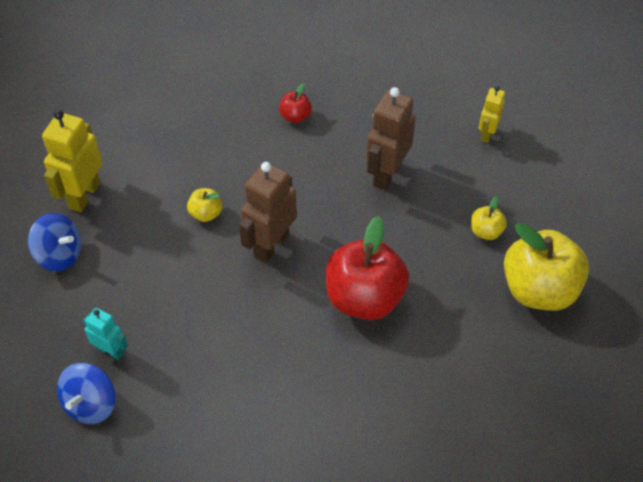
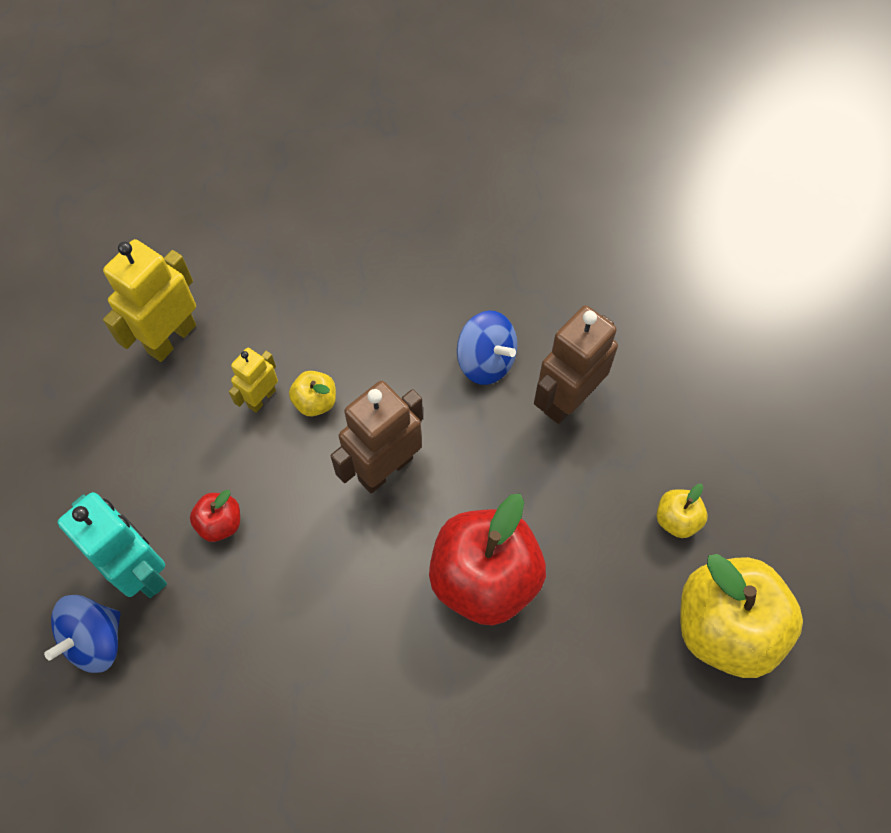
camera: 15 degrees right, 10 degrees up
(60, 255) = (118, 416): blue spinning top -> blue spinning top (486, 361)
(110, 351) = (141, 570): turquoise robot -> turquoise robot, size x1.75
(295, 116) = (470, 286): red apple -> red apple (220, 523)
(487, 134) = (720, 371): yellow robot -> yellow robot (261, 398)

